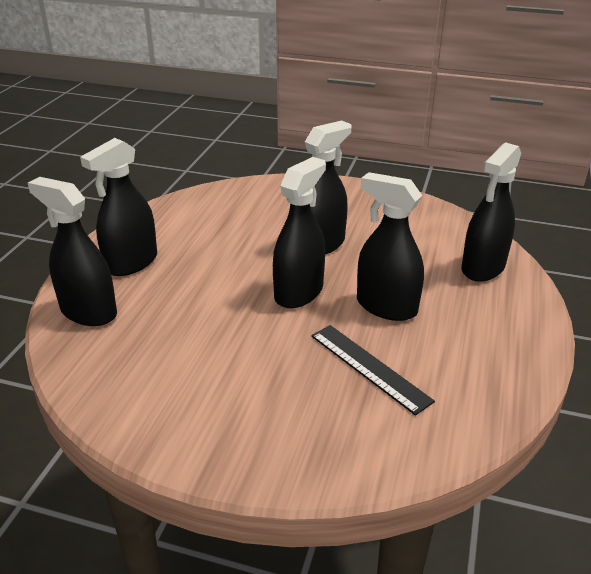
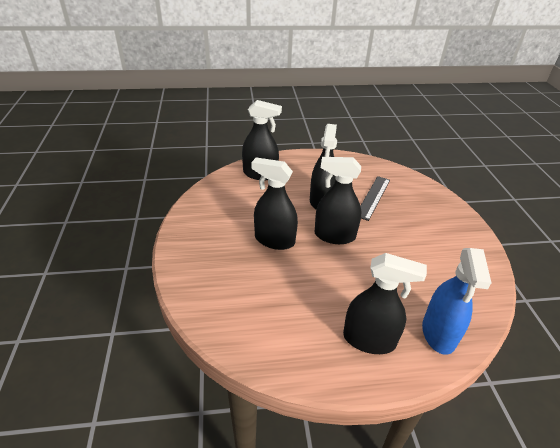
camera: 115 degrees left, 5 degrees up
(88, 312) = (438, 333): black spray bottle -> blue spray bottle

